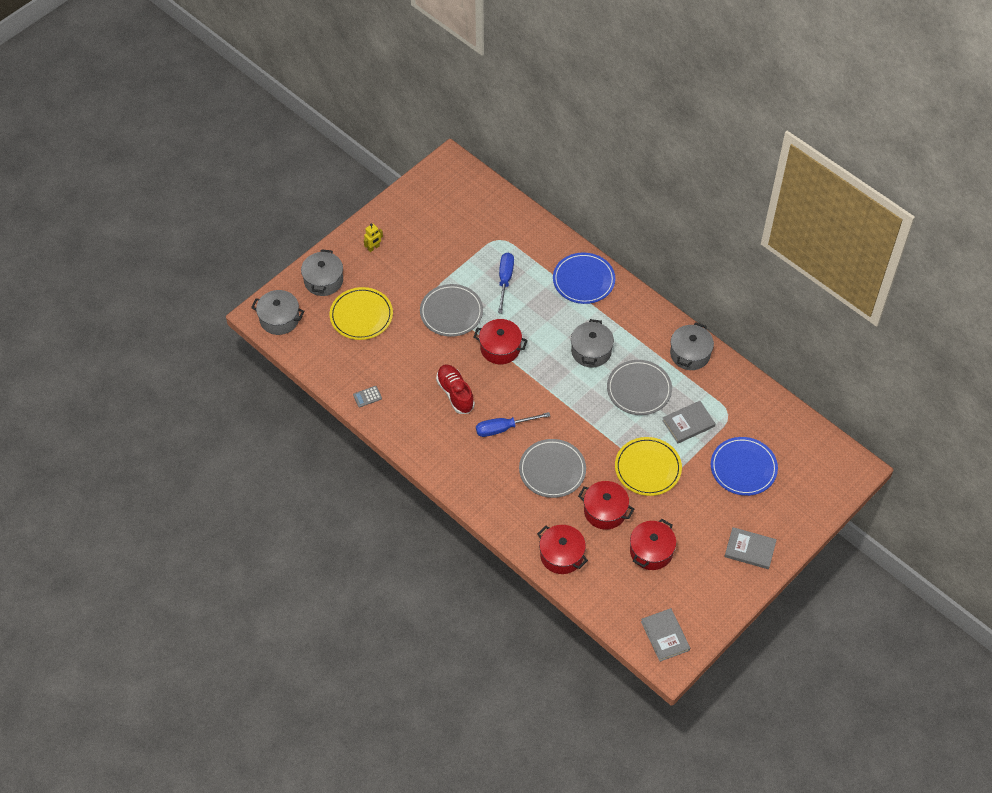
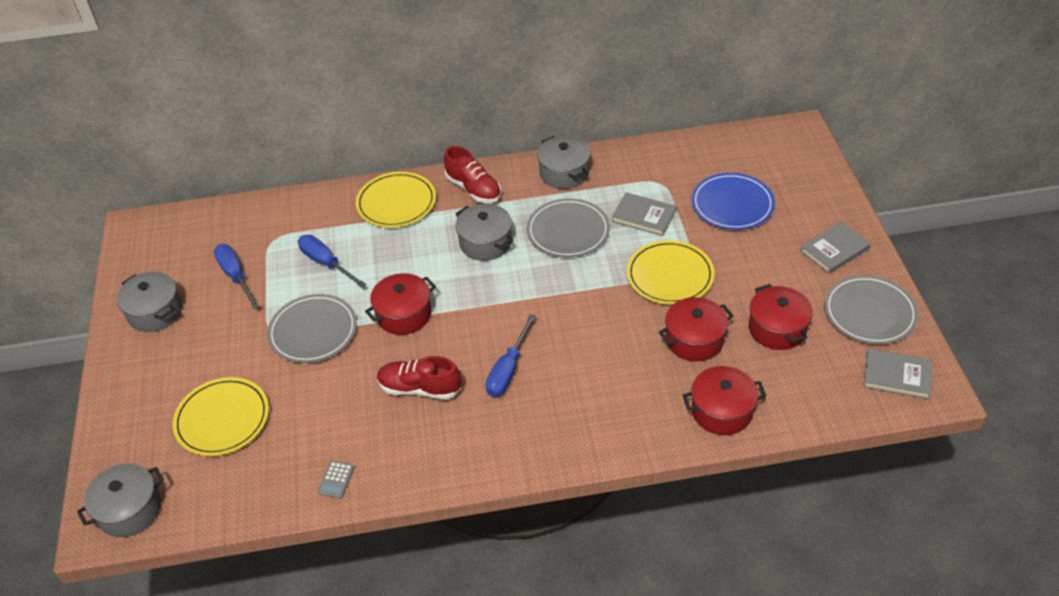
camera: 50 degrees left, 10 degrees down
(323, 280) = (133, 429): grey pot -> grey pot (155, 312)
(373, 248) = (151, 354): yellow robot -> none
(458, 243) = (235, 276): none -> blue screwdriver
(552, 470) = (602, 356): grey plate -> grey plate (869, 313)
(583, 280) = (396, 203): blue plate -> yellow plate
(631, 313) = (473, 189): none -> red shoe
(688, 423) = (644, 216): grey book -> grey book turned 75 degrees counterclockwise

